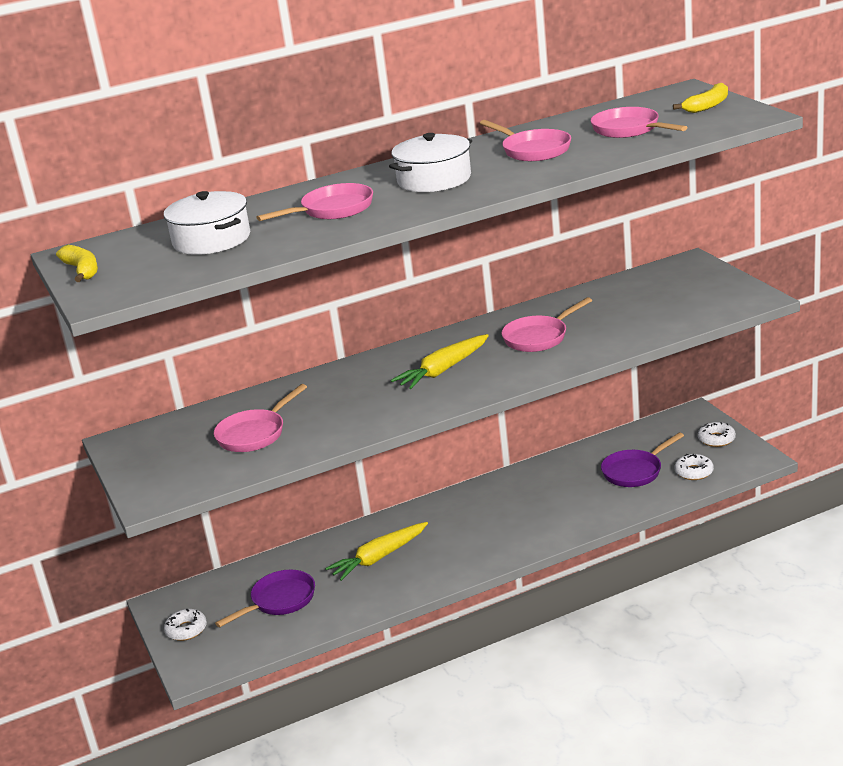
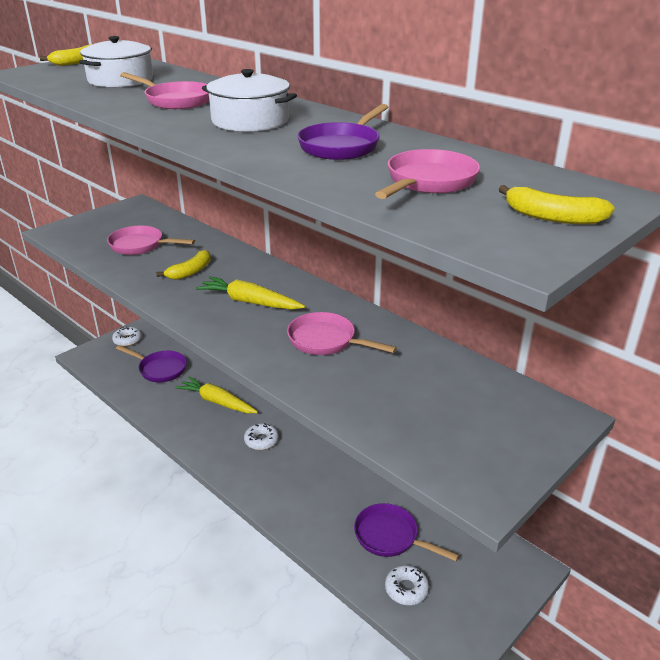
camera: 65 degrees right, 5 degrees up
(351, 402) = (190, 272): none -> yellow banana
(533, 150) = (341, 146): pink pan -> purple pan
(716, 439) = (483, 599): white donut -> white donut (261, 440)

